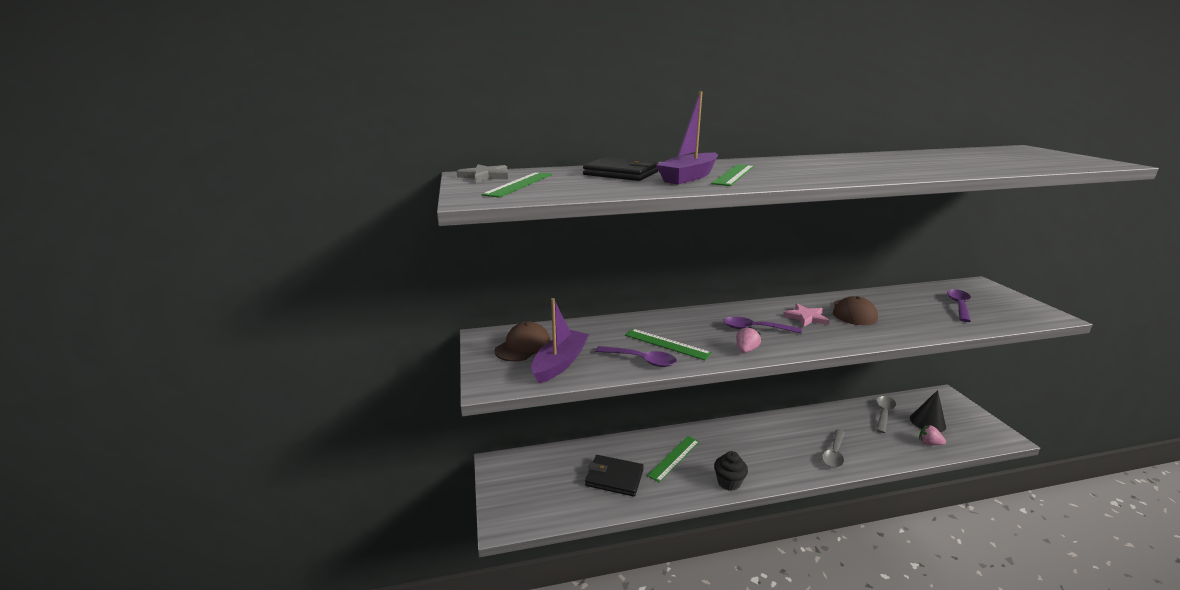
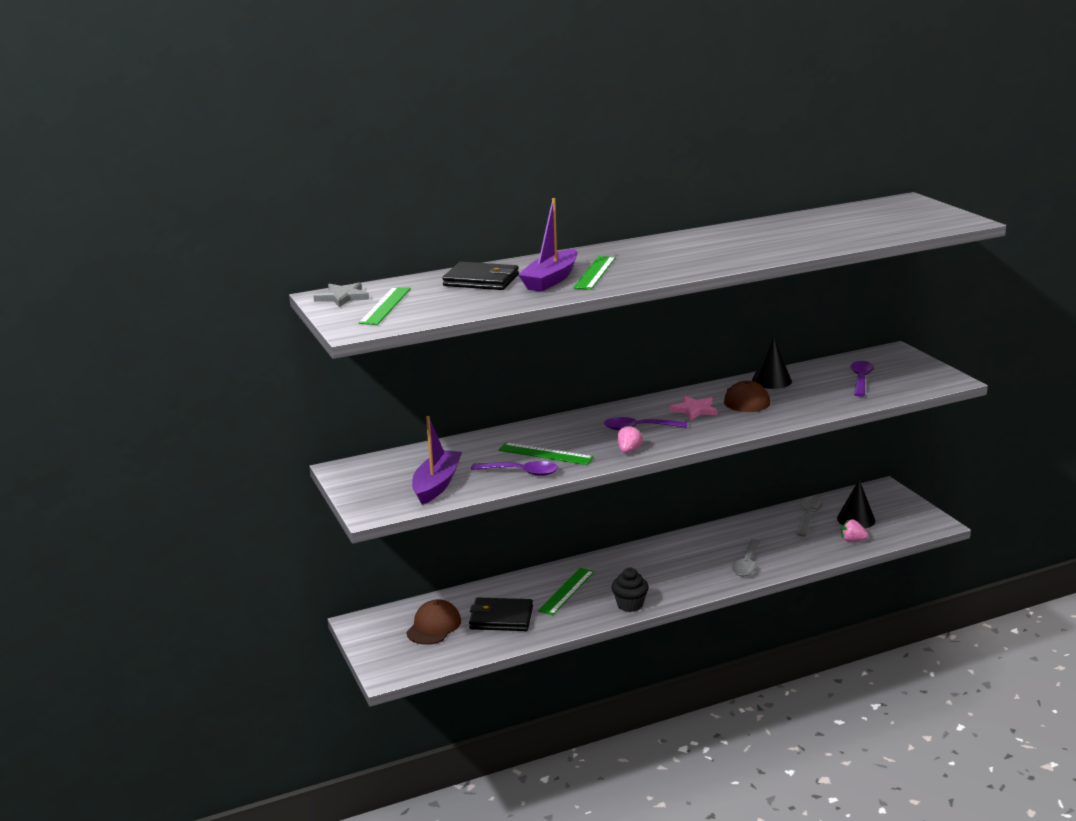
camera: 10 degrees left, 0 degrees up
(523, 346) = (390, 473): brown cap -> brown cap (434, 626)
(873, 298) = (771, 381): none -> black cone

